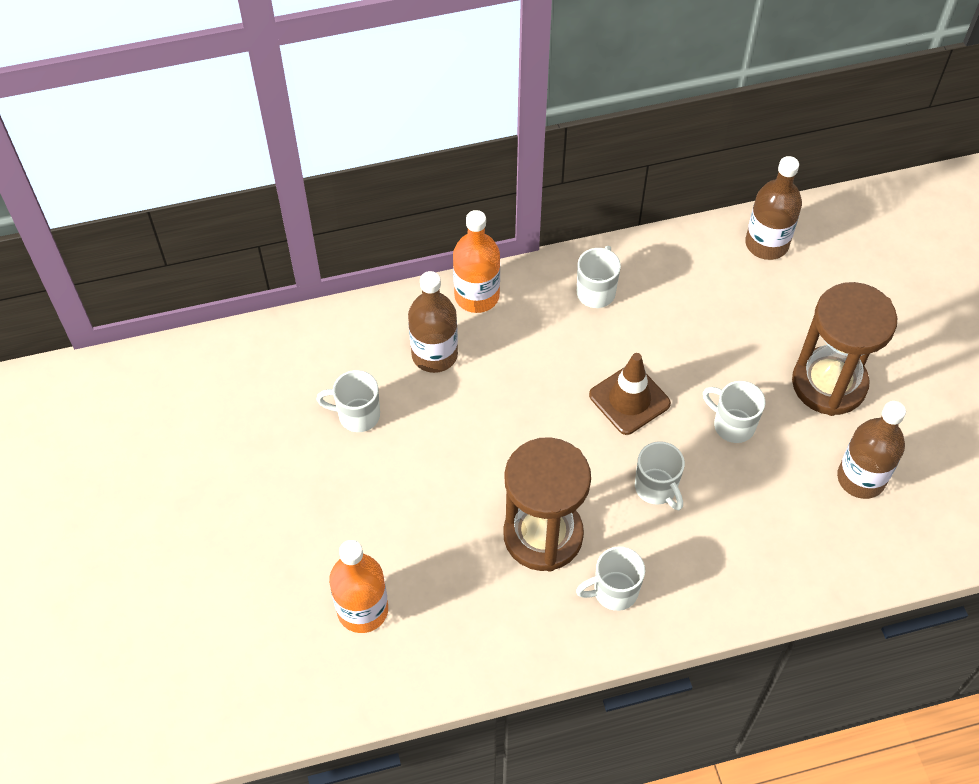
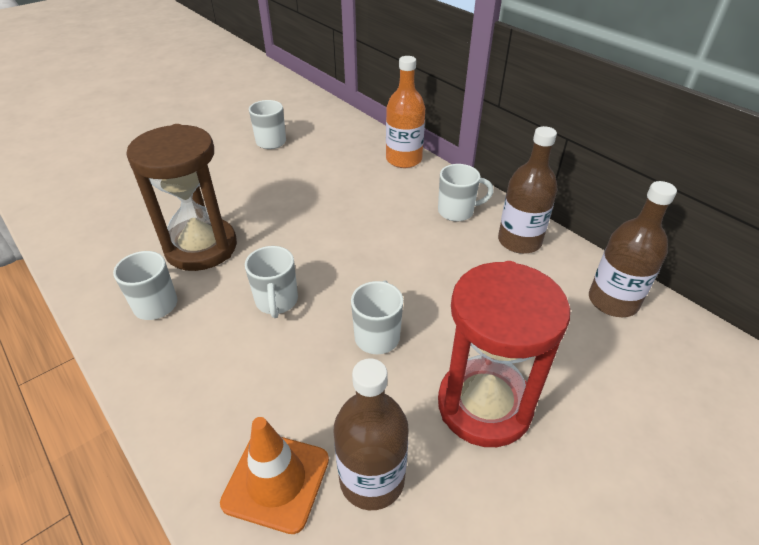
camera: 65 degrees right, 15 degrees down
(362, 610) = (112, 183): orange bottle -> none
(434, 354) = (339, 156): brown bottle -> brown bottle (519, 241)
(629, 399) = (362, 259): brown traffic cone -> none
(656, 488) = (276, 301): white mug -> white mug turned 45 degrees counterclockwise
(829, 383) = (484, 405): brown hourglass -> red hourglass
(840, 538) = (276, 481): none -> orange traffic cone

